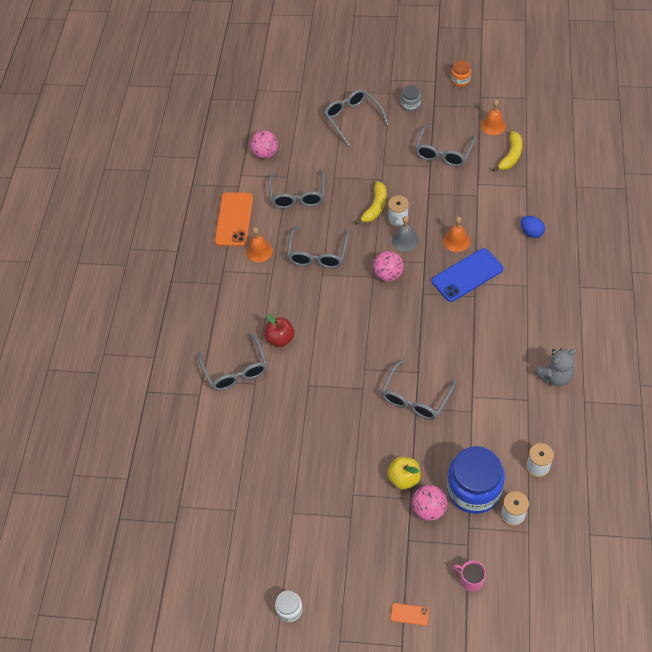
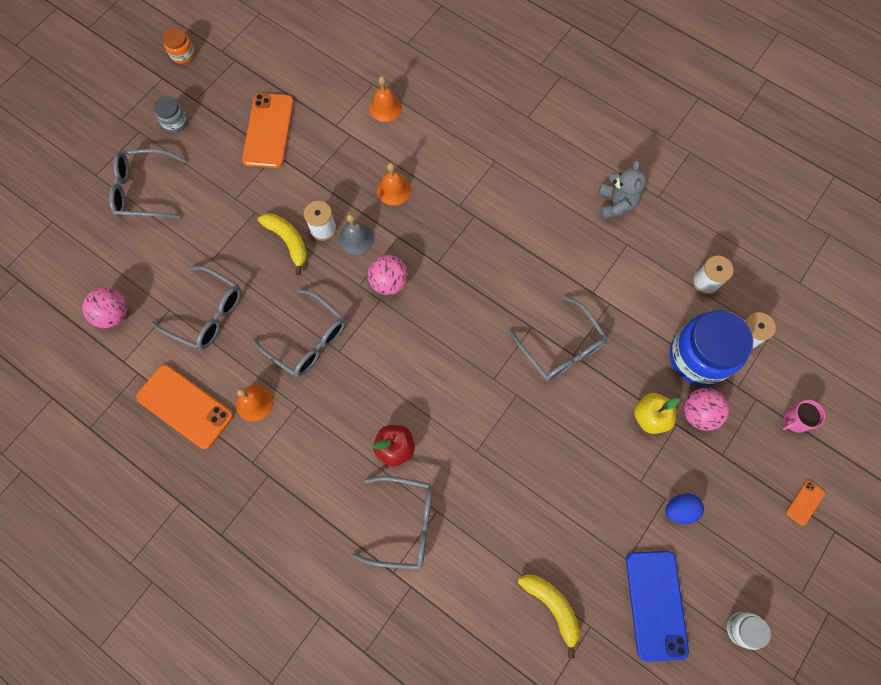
camera: 65 degrees left, 15 degrees up
(443, 152) = (268, 130): grey glasses -> orange phone
(467, 275) = (444, 206): blue phone -> blue phone (656, 604)
(493, 125) = (271, 63): orange bell -> orange bell (385, 107)
(511, 156) = (324, 73): yellow banana -> yellow banana (552, 606)
(531, 232) = (434, 116): blue egg -> blue egg (679, 510)

